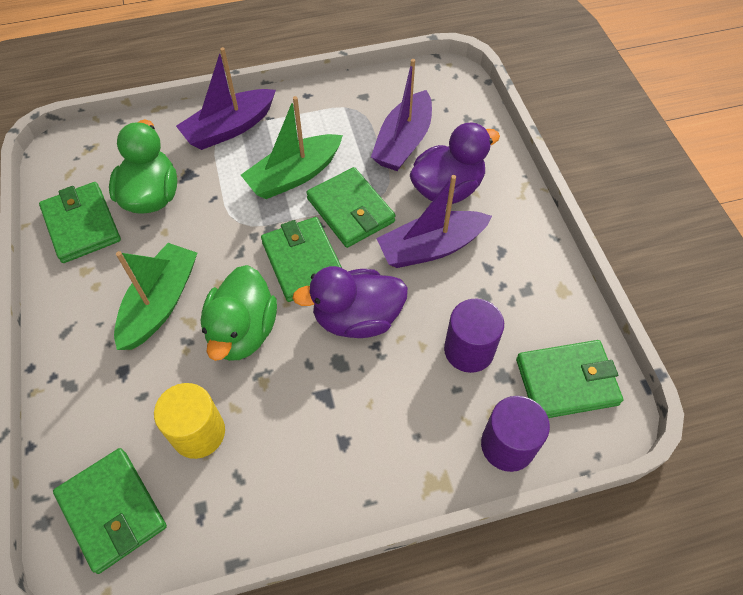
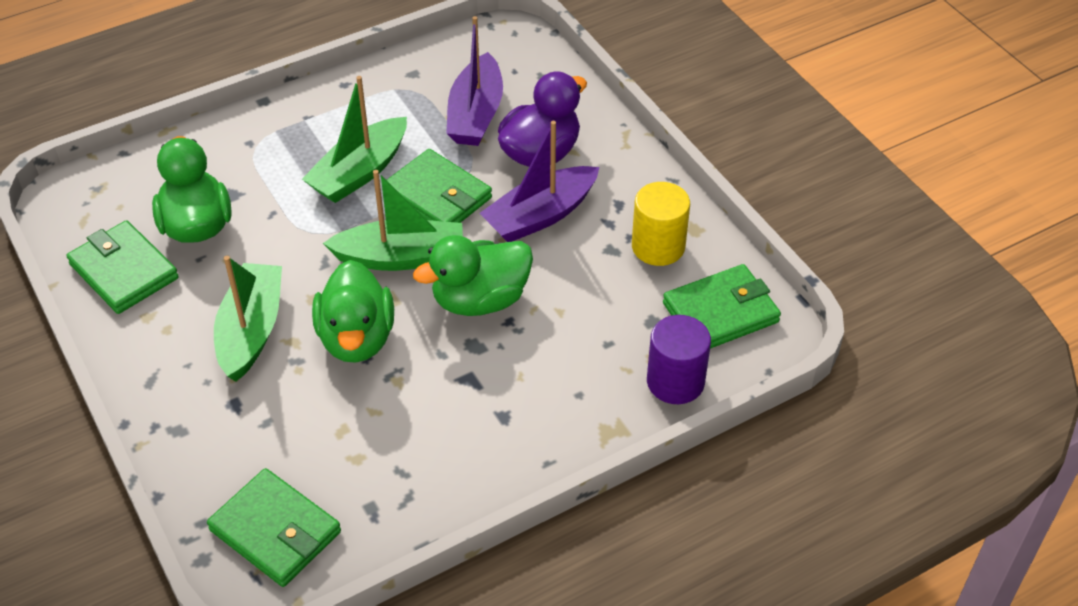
camera: 15 degrees left, 10 degrees down
(198, 433) = (343, 442): yellow cylinder -> yellow cylinder (658, 246)
(229, 128) = (264, 136): purple boat -> none
(303, 261) = (401, 257): green wallet -> green boat
(357, 318) = (480, 300): purple duck -> green duck
(469, 350) = (610, 305): purple cylinder -> none

